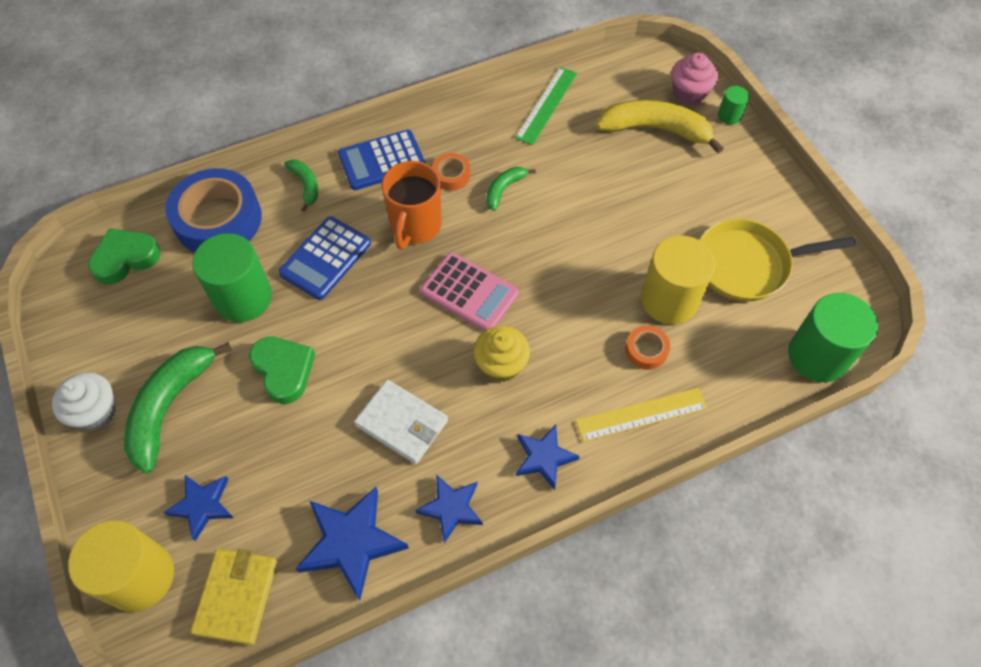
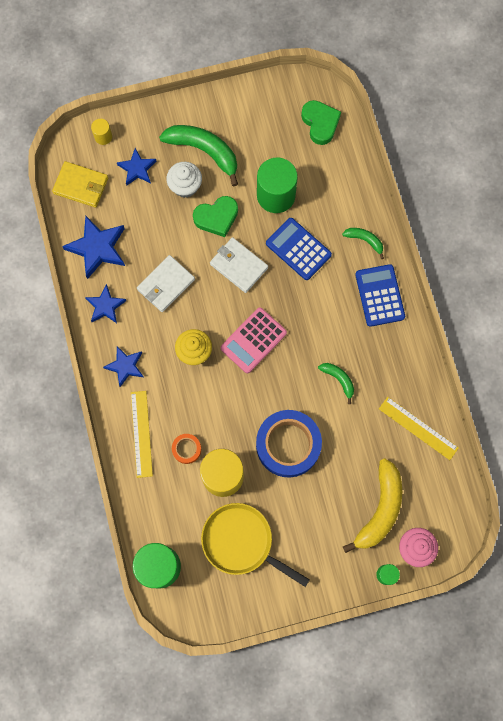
camera: 100 degrees right, 15 degrees up
(96, 411) = (209, 110): white cupcake -> white cupcake (185, 186)
(140, 576) = (103, 137): yellow cylinder -> yellow cylinder, size x0.47
(218, 220) = (343, 181): blue tape -> blue tape (288, 445)
(306, 185) = (364, 240): green banana -> green banana turned 135 degrees counterclockwise
(359, 328) = (238, 266): none -> white wallet
(415, 226) = (315, 312): orange mug -> none
(451, 175) = (358, 343): orange tape -> none
(547, 105) = (418, 428): green ruler -> yellow ruler
(748, 264) = (241, 542): yellow pan -> yellow pan turned 60 degrees counterclockwise

